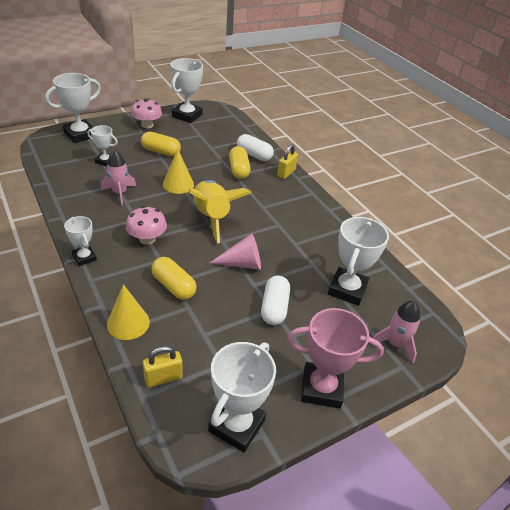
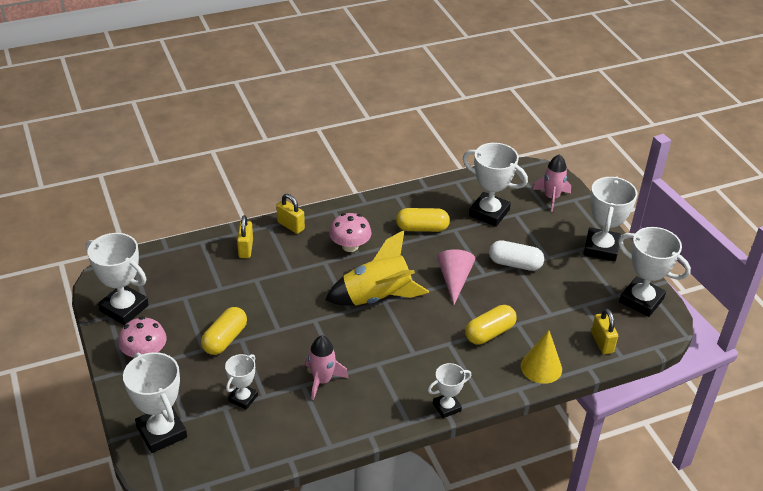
camera: 80 degrees left, 0 degrees up
(147, 239) = (414, 353): pink mushroom -> pink mushroom (350, 246)
(178, 184) = (306, 324): yellow cone -> none
(239, 170) = (279, 266): yellow capsule -> yellow capsule (422, 228)
(254, 155) = (245, 249): white capsule -> yellow padlock
(321, 388) = (601, 248): pink trophy -> white trophy

